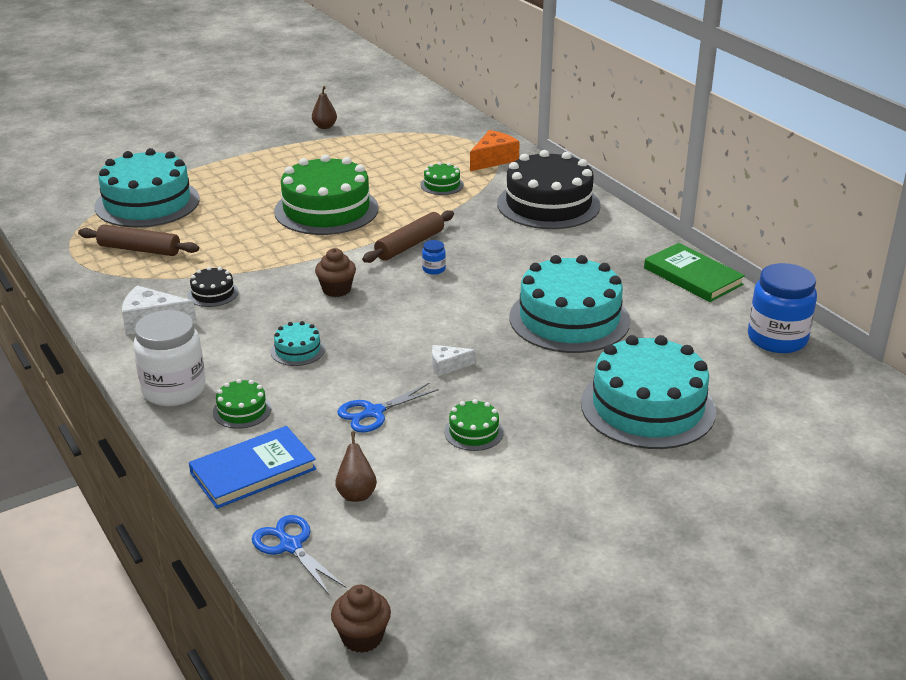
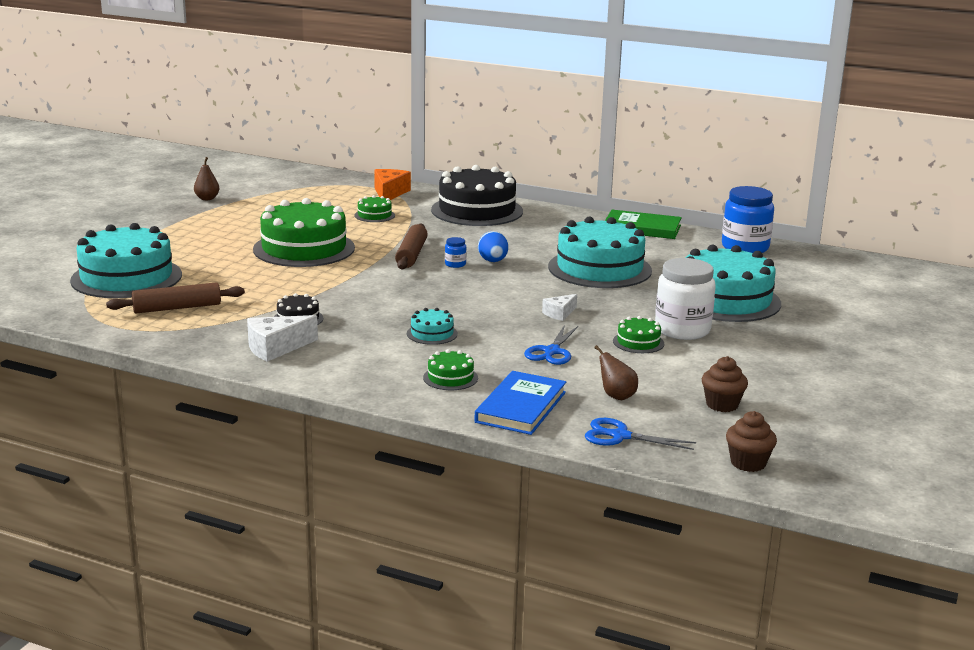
camera: 35 degrees left, 10 degrees down
(174, 390) = (372, 382): white jar -> white jar (682, 330)
(336, 290) = (399, 293): brown cupcake -> brown cupcake (722, 405)
(474, 276) = (493, 261): none -> blue egg

